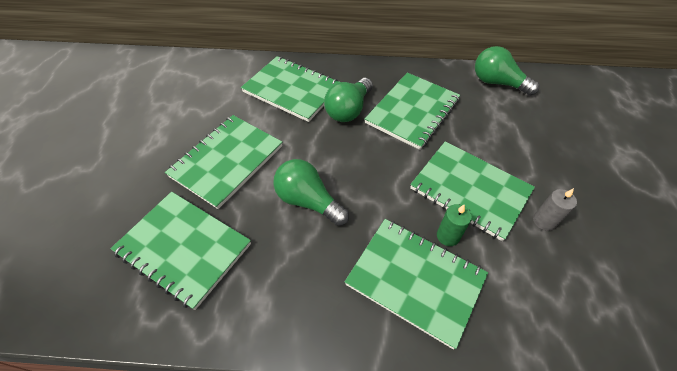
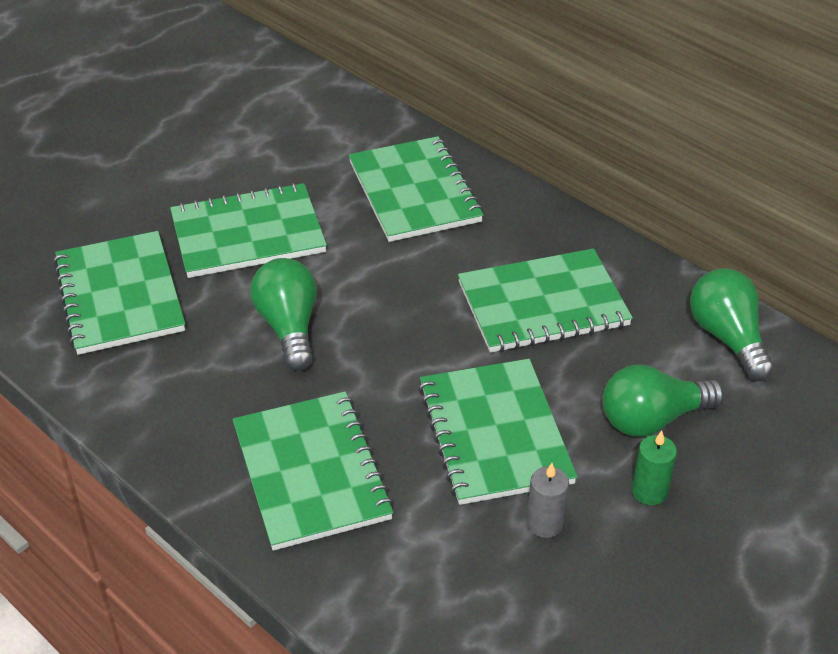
camera: 40 degrees right, 10 degrees down
(348, 110) = (458, 255): green light bulb -> green light bulb (652, 419)
(448, 236) = (402, 459): green candle -> green candle (649, 491)

